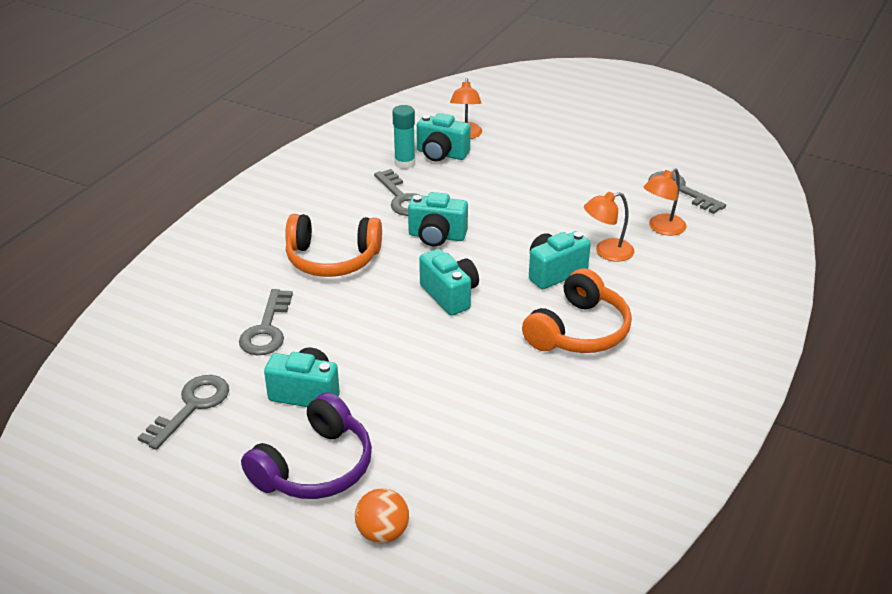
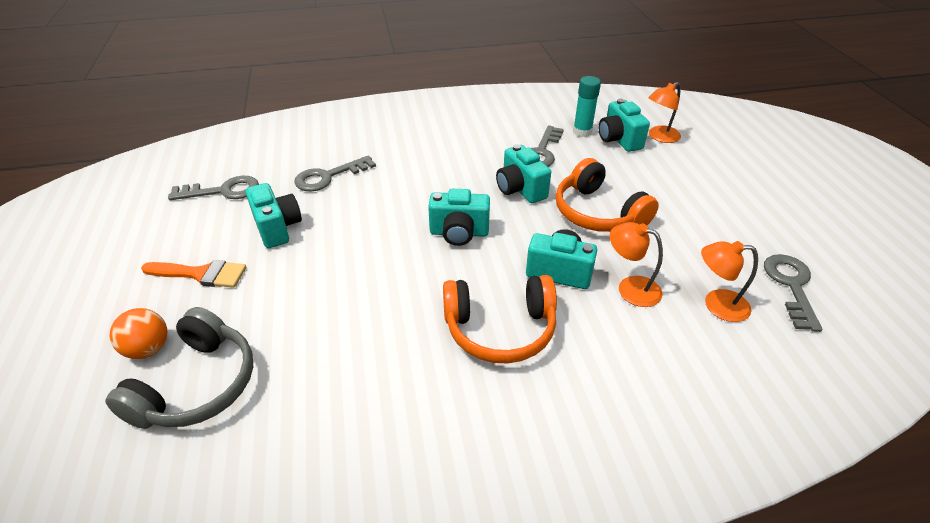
camera: 50 degrees right, 5 degrees up
(314, 466) = (201, 274): purple headphones -> orange brush
(332, 259) = (434, 161): orange headphones -> orange headphones (598, 212)
(450, 295) = (459, 233): turquoise camera -> turquoise camera turned 75 degrees clockwise
(462, 515) = (197, 385): none -> grey headphones

